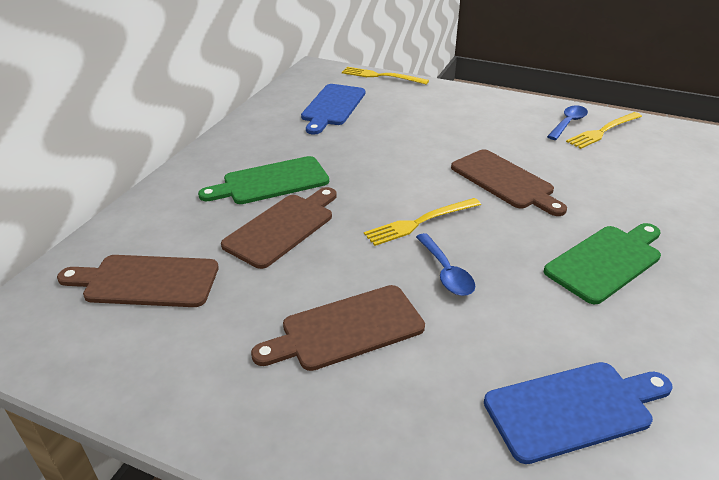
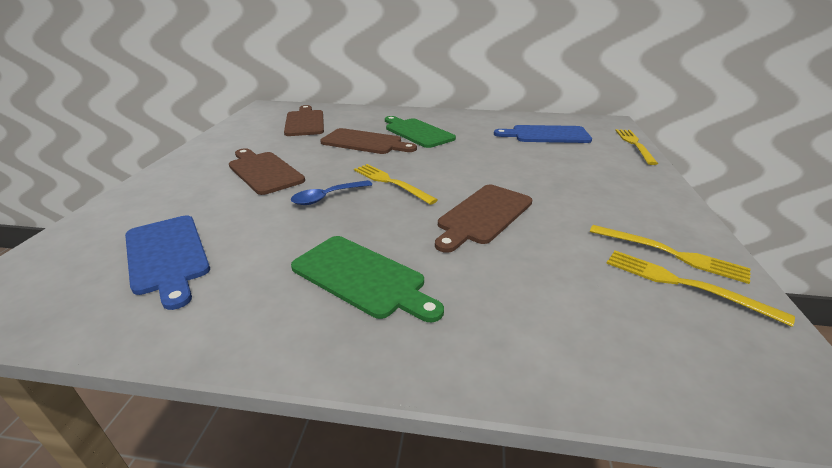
camera: 75 degrees right, 5 degrees down
(568, 123) = (670, 254): blue spoon -> yellow fork

